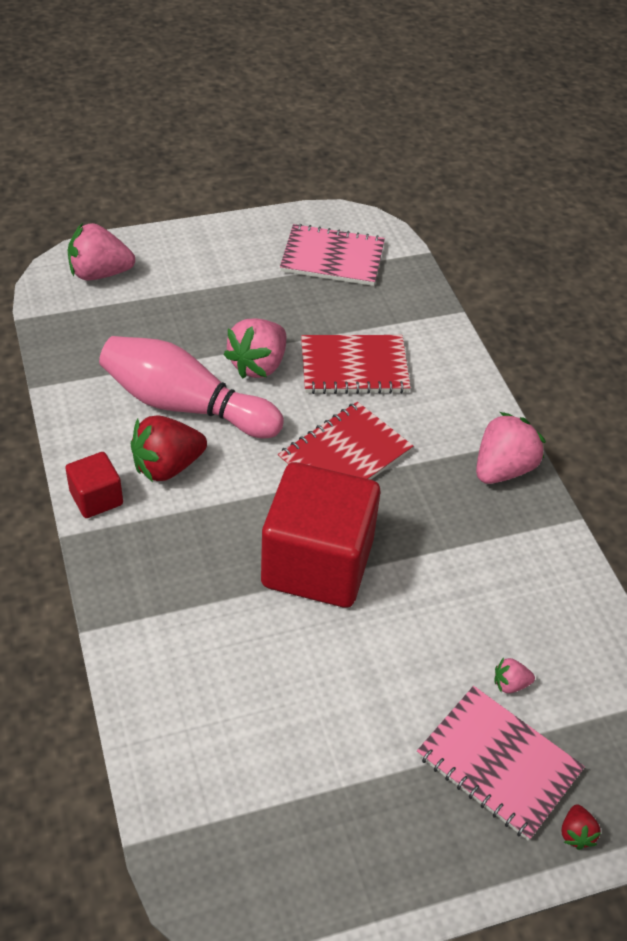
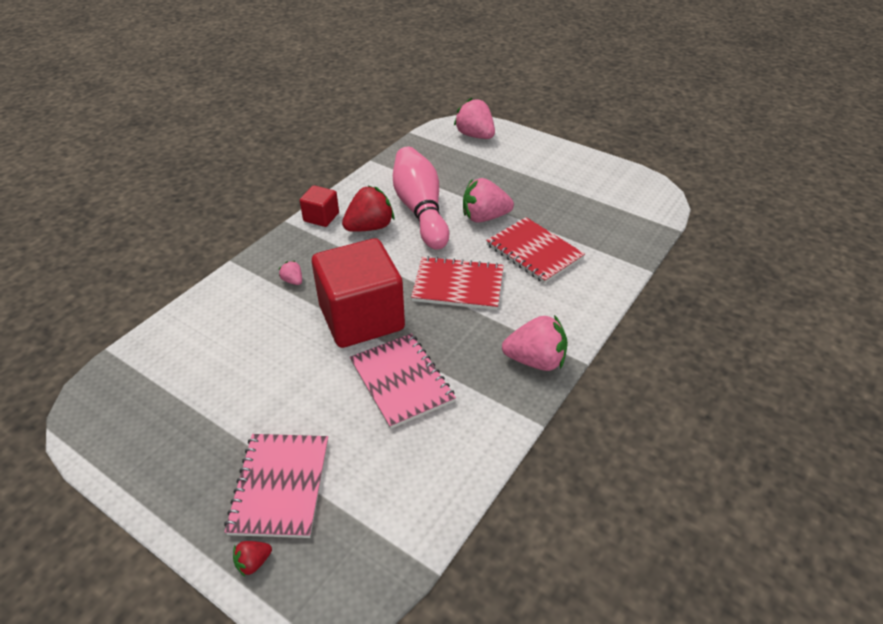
camera: 55 degrees right, 5 degrees down
(167, 466) = (370, 227): red strawberry -> red strawberry turned 120 degrees clockwise
(332, 258) = (610, 198): pink notebook -> pink notebook (401, 381)
(510, 684) = (352, 459): pink strawberry -> pink strawberry (293, 281)

